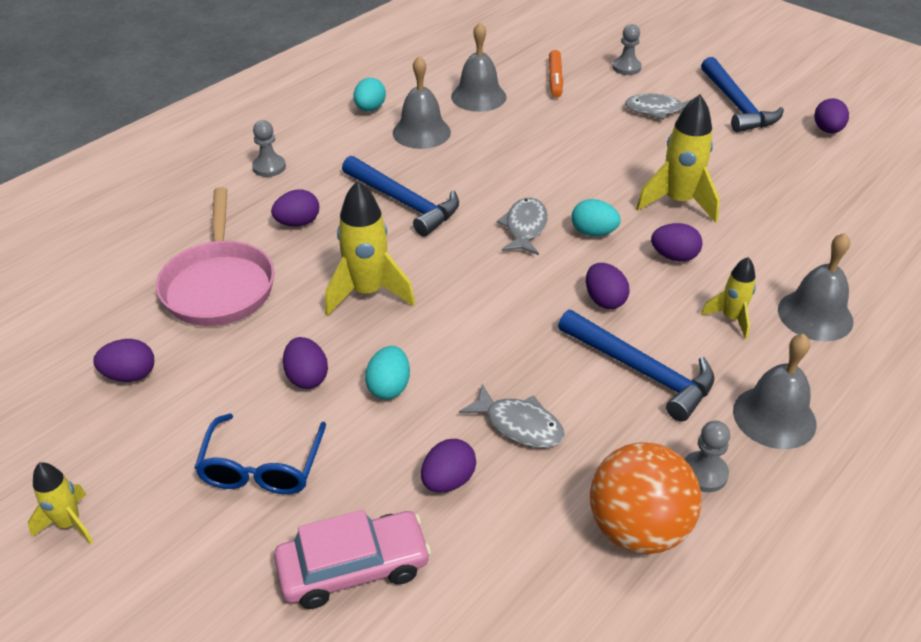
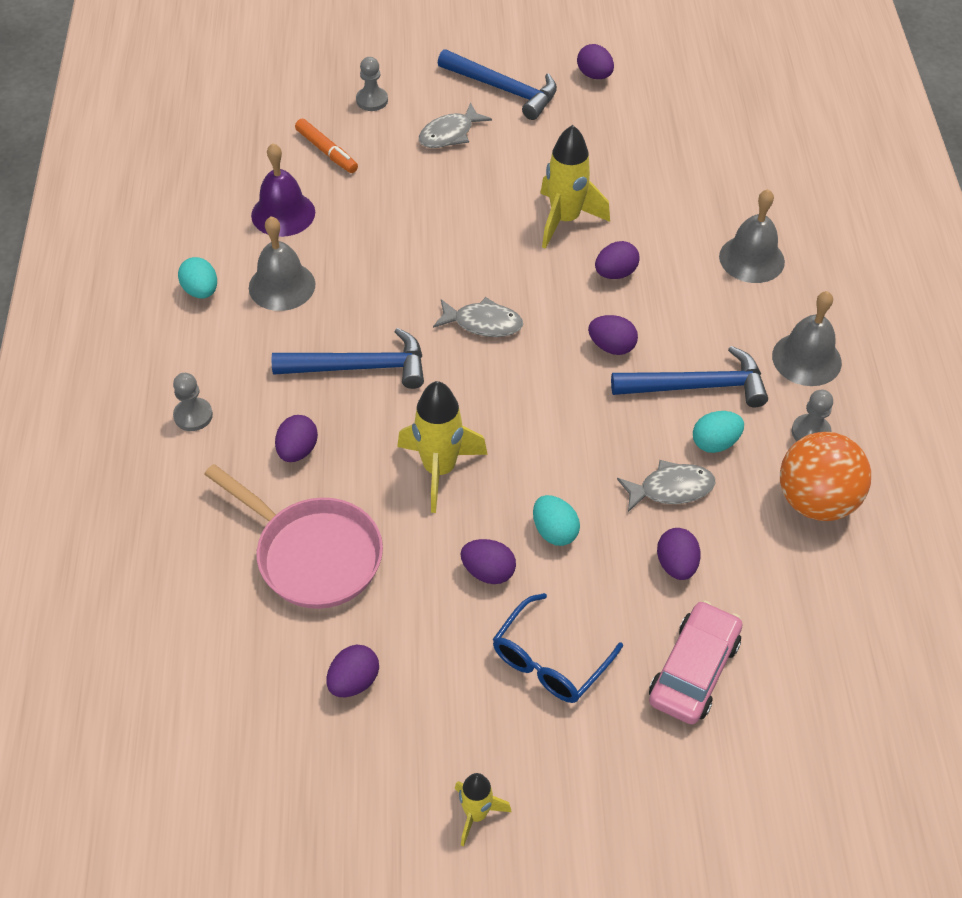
camera: 45 degrees left, 10 degrees up
(262, 468) = (549, 661): blue glasses -> blue glasses turned 75 degrees clockwise
(478, 96) = (283, 213): grey bell -> purple bell
(525, 227) = (483, 323): grey fish -> grey fish turned 135 degrees clockwise
(593, 232) = (537, 292): turquoise egg -> turquoise egg (715, 443)
(731, 319) = (706, 300): yellow rocket -> none

